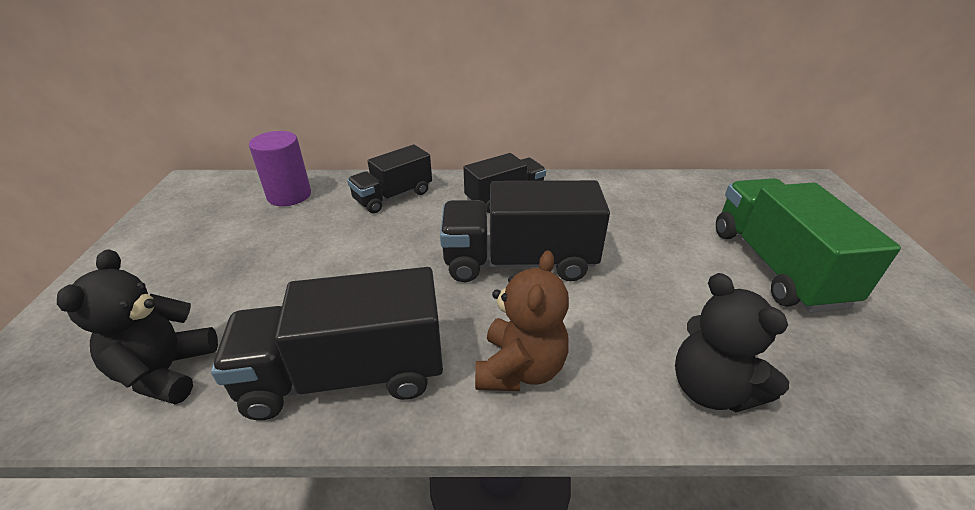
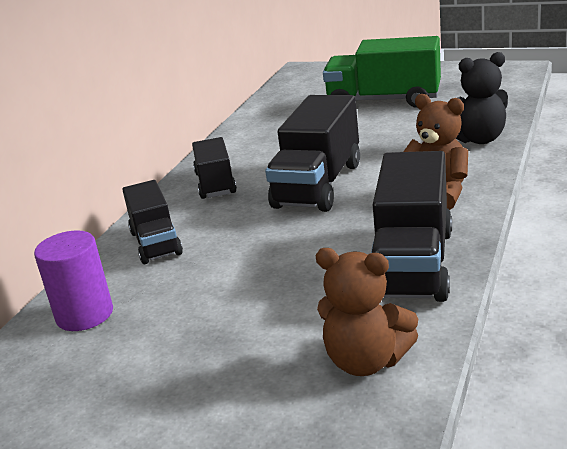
camera: 65 degrees left, 10 degrees down
(166, 371) = (366, 361): black teddy bear -> brown teddy bear

